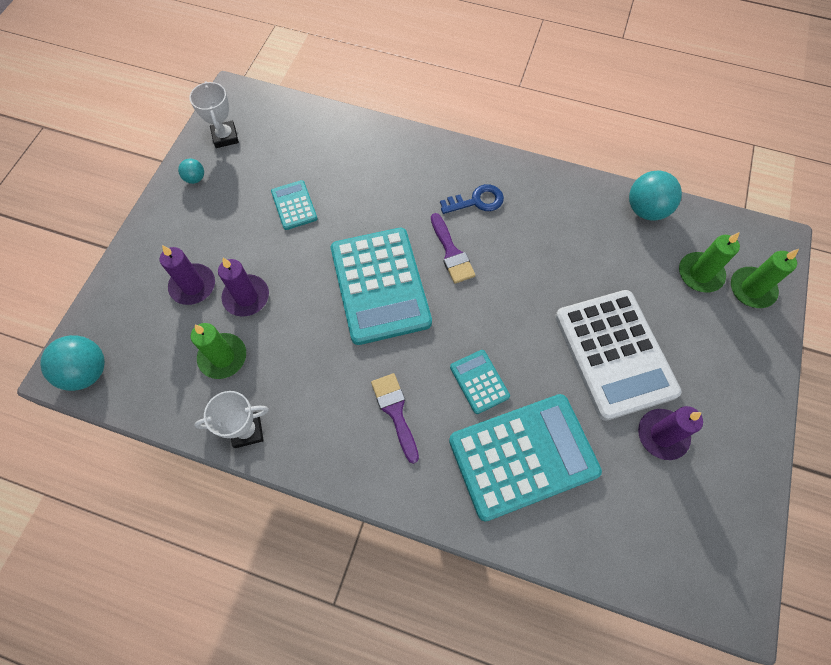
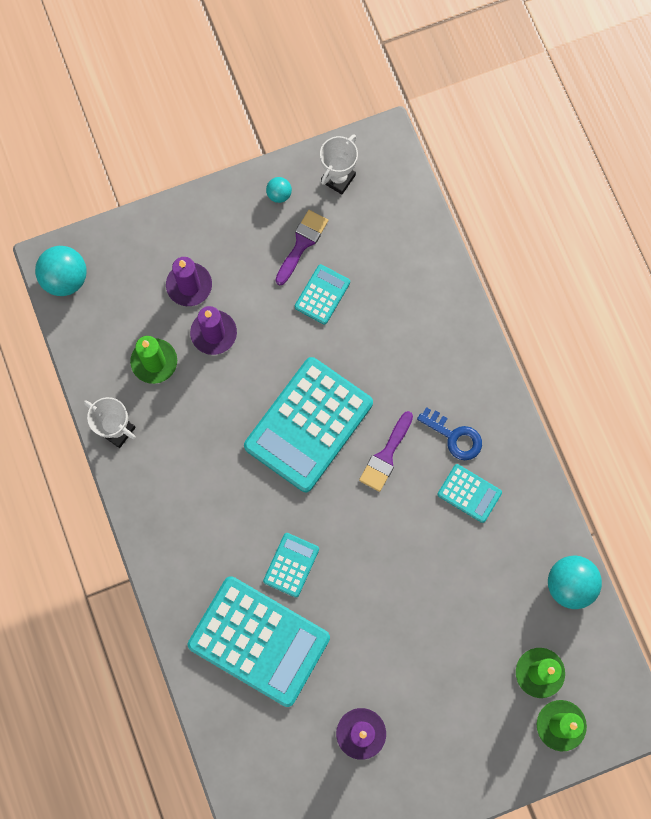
camera: 50 degrees right, 10 degrees up
(395, 411) = (216, 522): purple brush -> purple brush (302, 243)
(527, 222) = (469, 493): none -> turquoise calculator
(614, 354) = (402, 651): white calculator -> none

